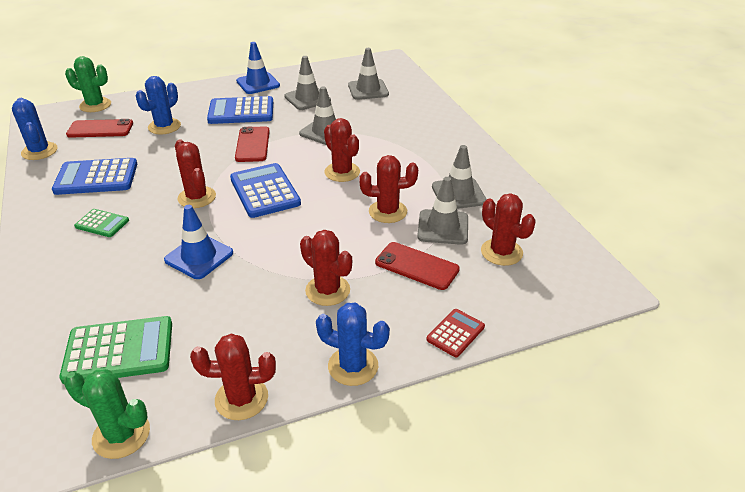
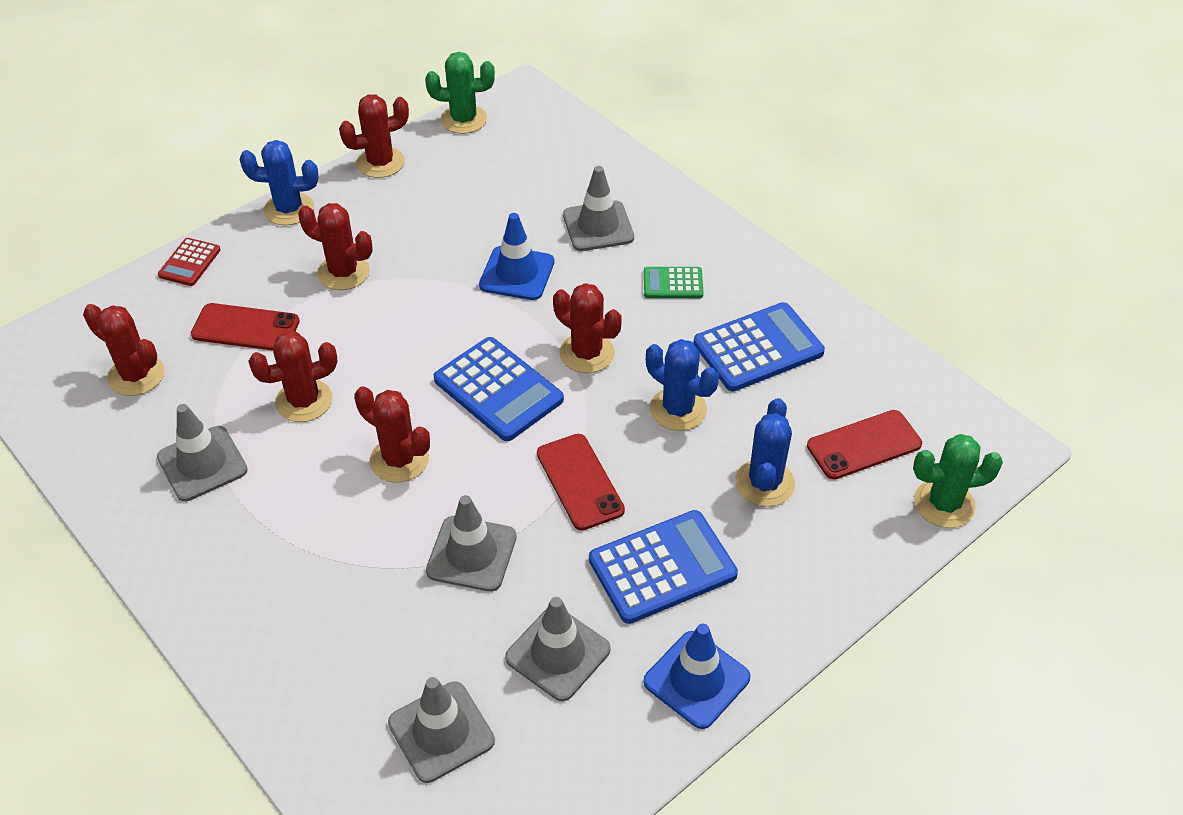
camera: 160 degrees right, 10 degrees up
(39, 151) = (898, 372): blue cactus -> blue cactus (678, 409)
(119, 351) = (520, 169): green calculator -> none
(443, 227) = (219, 394): grey traffic cone -> grey traffic cone (598, 226)

